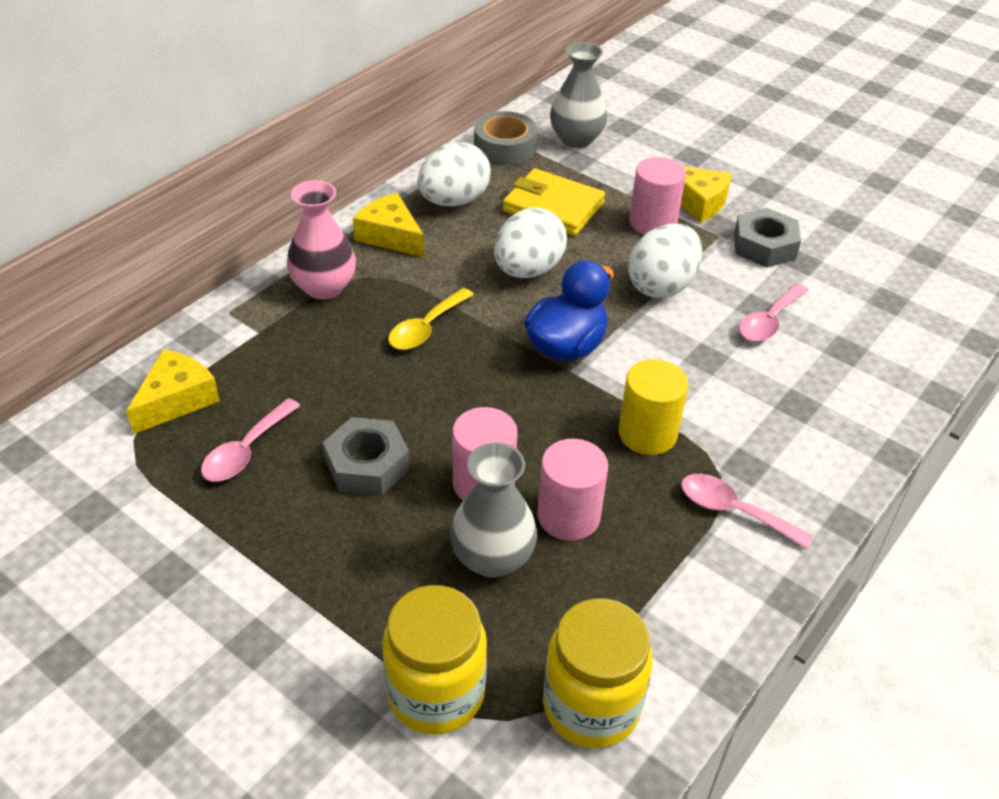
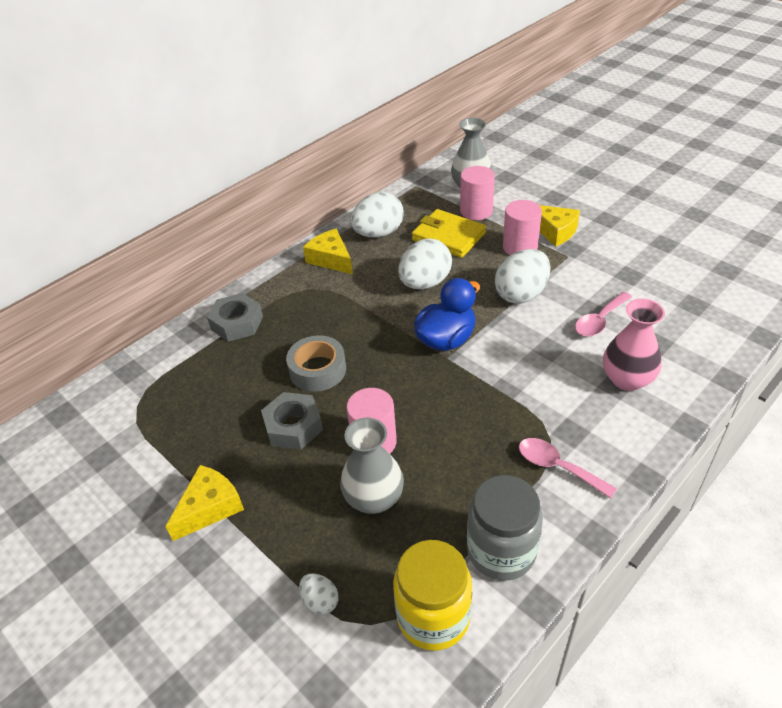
camera: 10 degrees right, 0 degrees up
(176, 400) = (169, 377): yellow cheese -> yellow cheese (210, 508)
(246, 451) = (211, 415): pink spoon -> none
(324, 287) = (280, 296): pink vase -> pink vase (627, 379)
(426, 328) = (347, 326): yellow spoon -> none
(436, 693) = (320, 601): yellow jar -> white egg
(505, 147) = (419, 194): grey tape -> grey tape (317, 370)
(568, 516) = (433, 468): pink cylinder -> pink cylinder (476, 211)
(647, 434) = (498, 406): yellow cylinder -> none
(671, 620) = (501, 551): none -> grey jar
(764, 246) = (601, 263): grey nut -> grey nut (237, 323)

